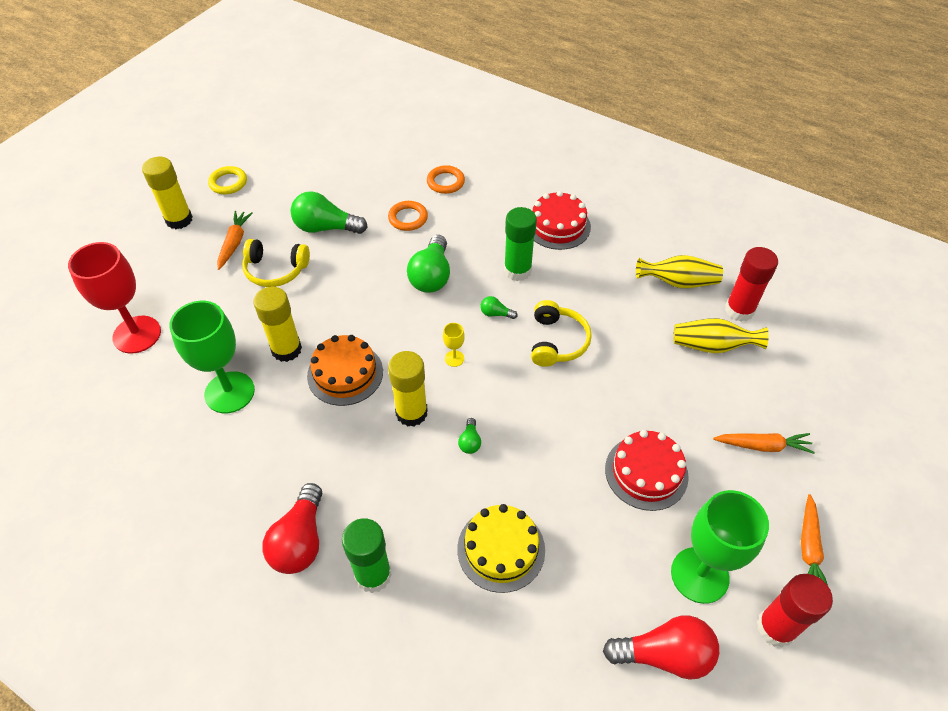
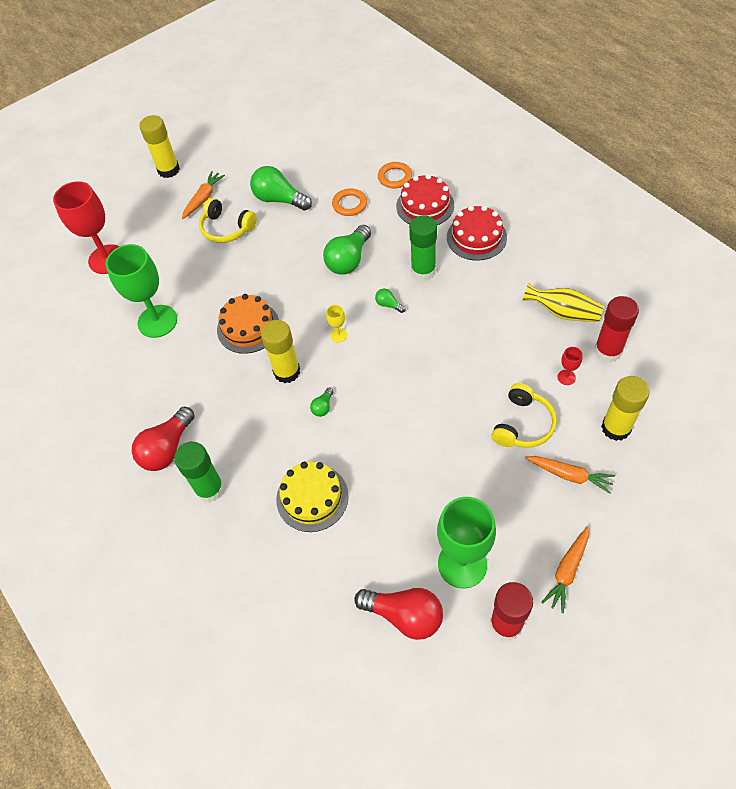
camera: 25 degrees right, 5 degrees up
(228, 183) = (217, 145): yellow ring -> none
(286, 349) = (211, 297): yellow glue stick -> yellow glue stick (616, 428)
(557, 341) = (430, 341): yellow headphones -> yellow headphones (523, 424)
(646, 472) = (456, 470): red cake -> red cake (425, 205)
(712, 346) = (566, 377): yellow vase -> red goblet

